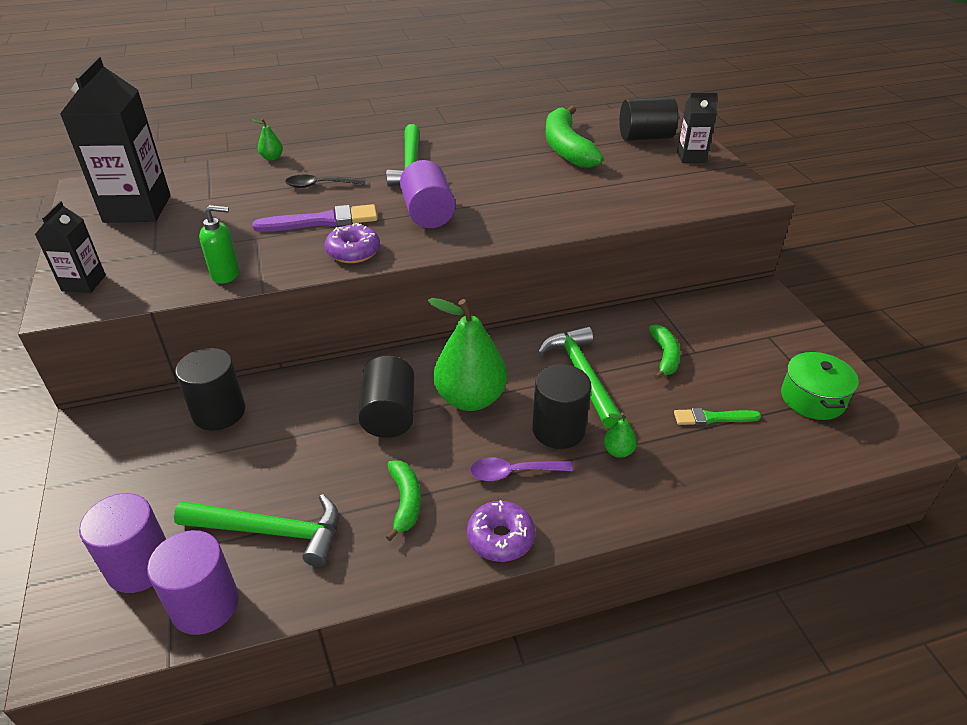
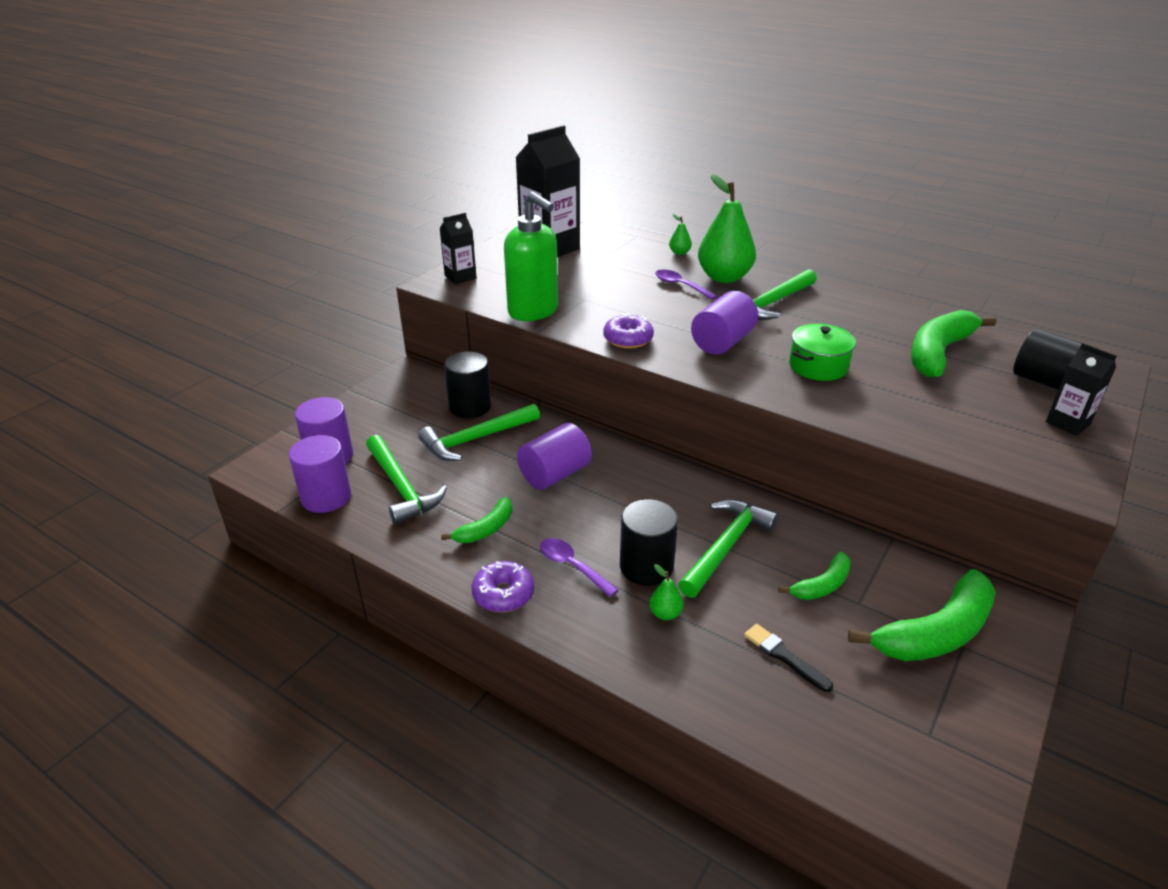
camera: 50 degrees right, 5 degrees down
(226, 274) = (533, 311): green soap dispenser -> green soap dispenser, size x1.88
(272, 436) = (476, 439): none -> green hammer
(320, 185) = (680, 286): black spoon -> purple spoon
(322, 221) = (642, 309): purple brush -> none
(389, 414) = (554, 474): black cylinder -> purple cylinder
(470, 398) = (619, 502): green pear -> green pear (724, 277)
(713, 418) = (784, 656): green brush -> black brush
(749, 339) = (935, 633): none -> green banana
(812, 398) = (914, 722): green pot -> green pot (818, 366)

